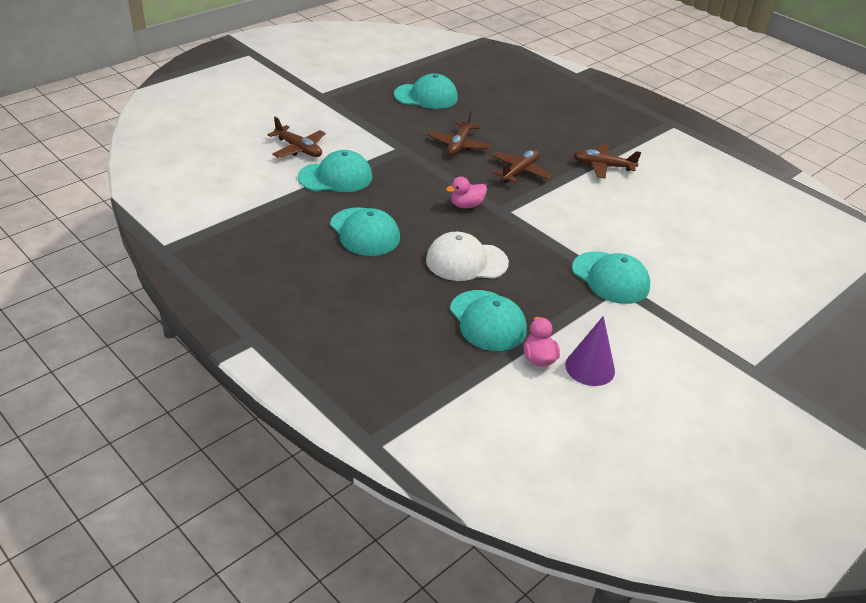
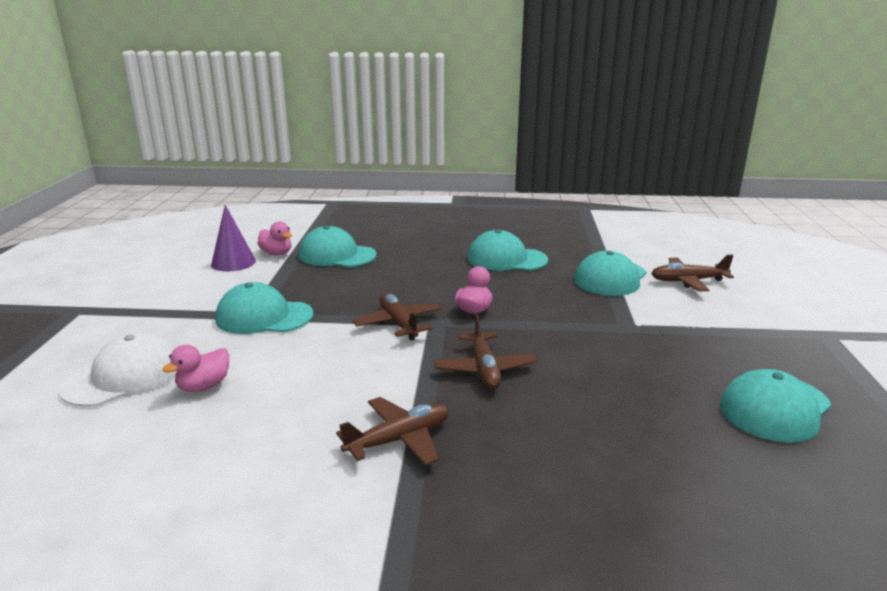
camera: 140 degrees right, 15 degrees down
(459, 145) = (597, 363): brown plane -> brown plane (398, 323)
(466, 261) = (403, 275): white cap -> white cap (123, 377)
(681, 242) = (204, 386): none -> pink duck

